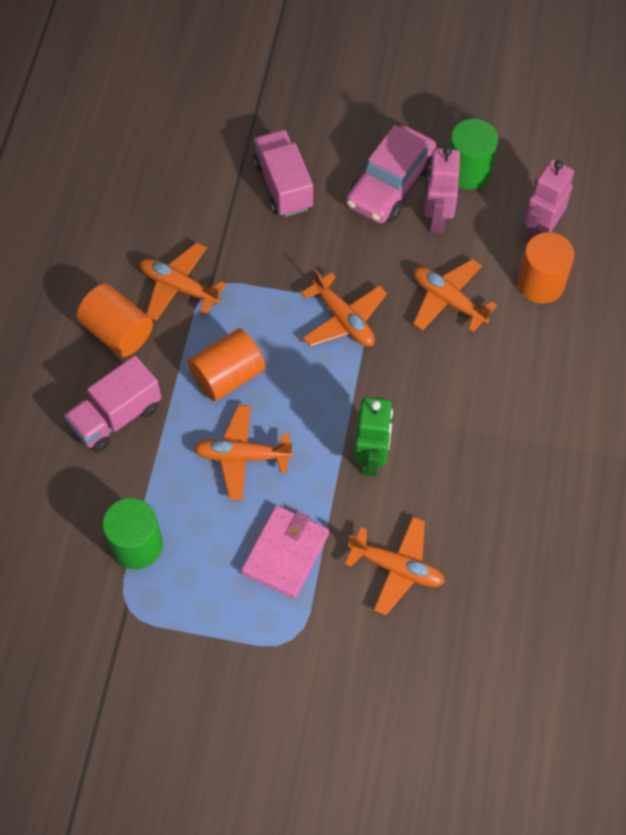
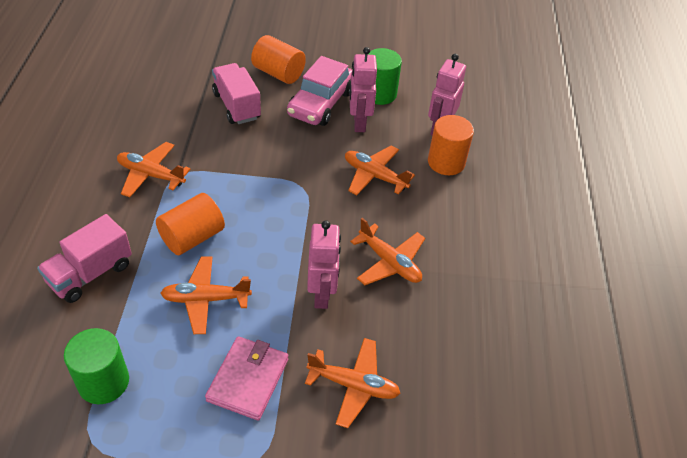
camera: 10 degrees left, 15 degrees down
(117, 332) = (95, 209): orange cylinder -> orange cylinder (278, 73)
(343, 319) = (290, 192): orange plane -> orange plane (389, 262)
(371, 458) = (322, 295): green robot -> pink robot

